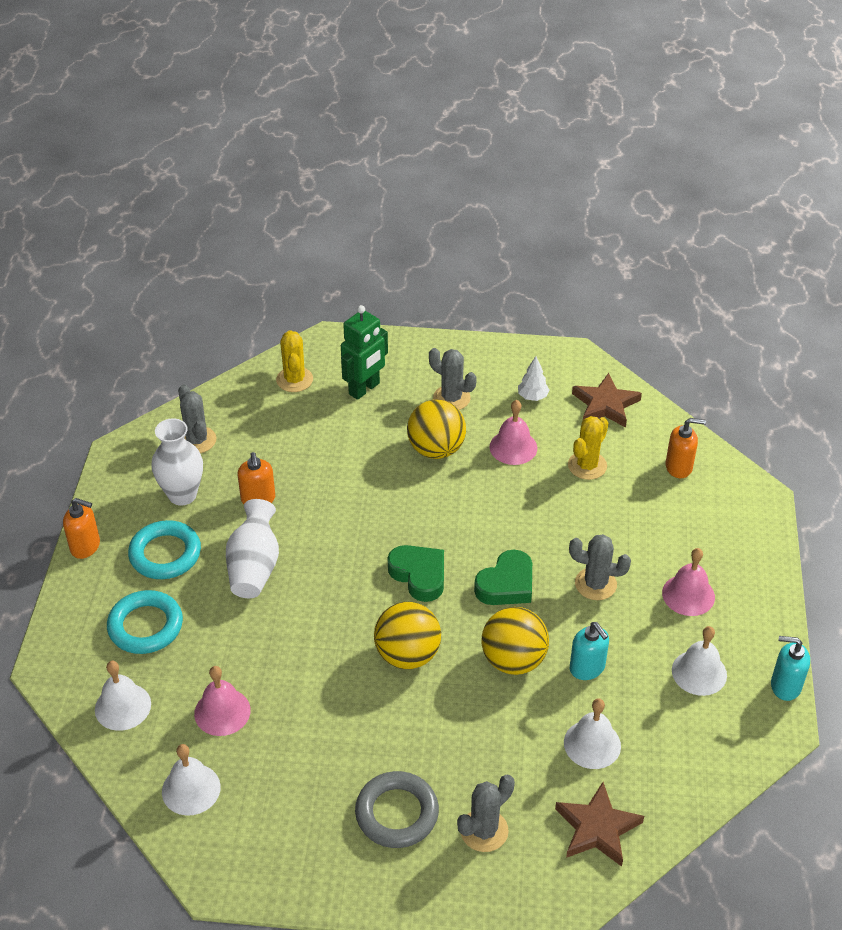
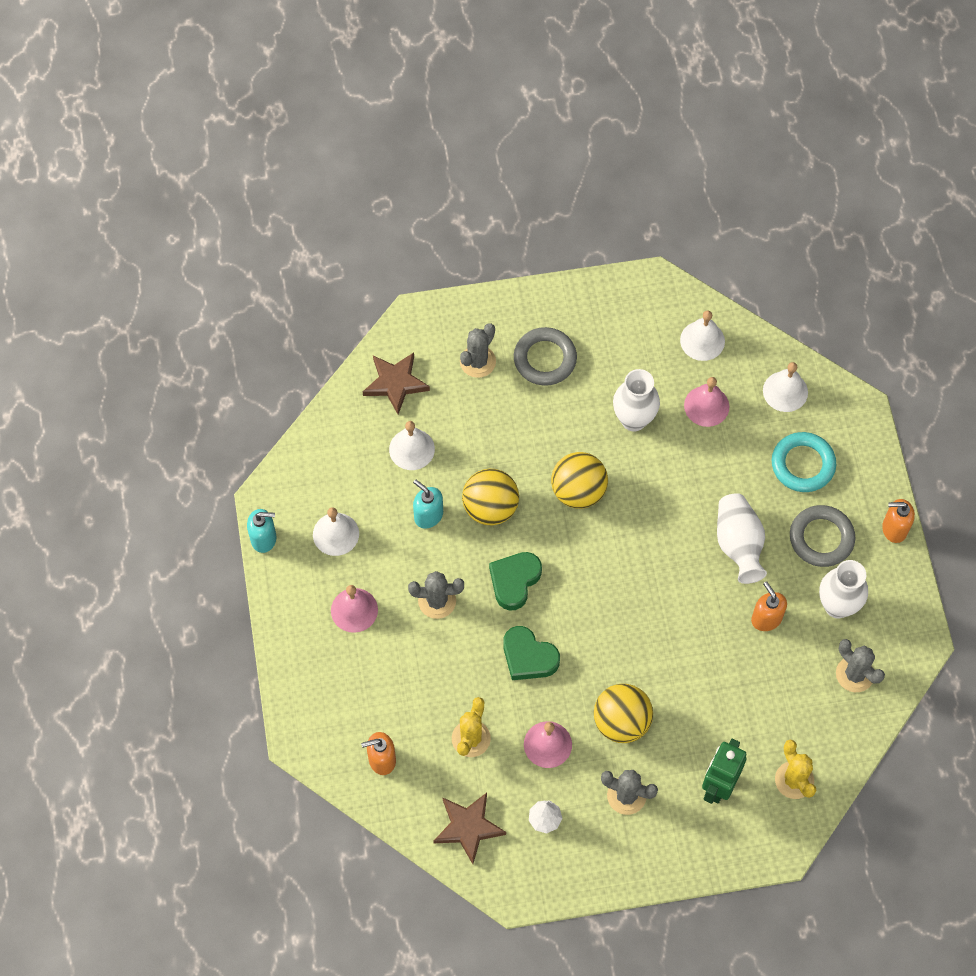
camera: 165 degrees right, 20 degrees up
(165, 554) = (821, 538): turquoise ring -> grey ring
(314, 716) = (633, 419): none -> white vase
(419, 575) = (593, 572): green heart -> green heart (528, 657)

